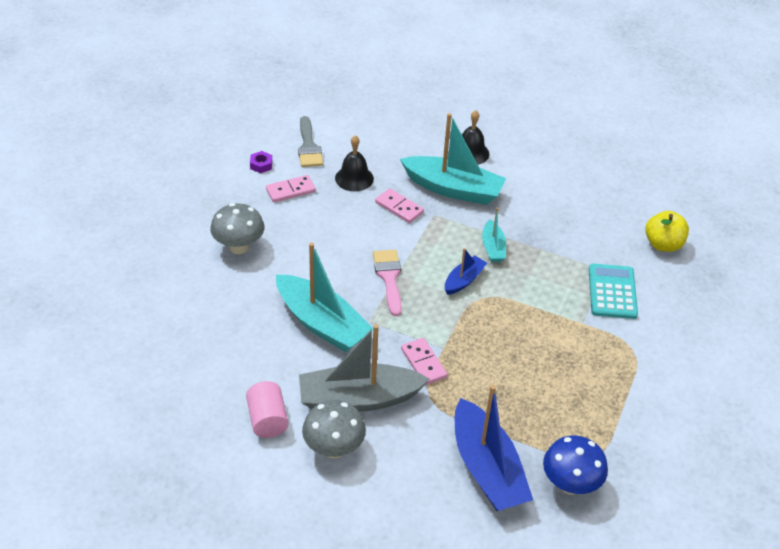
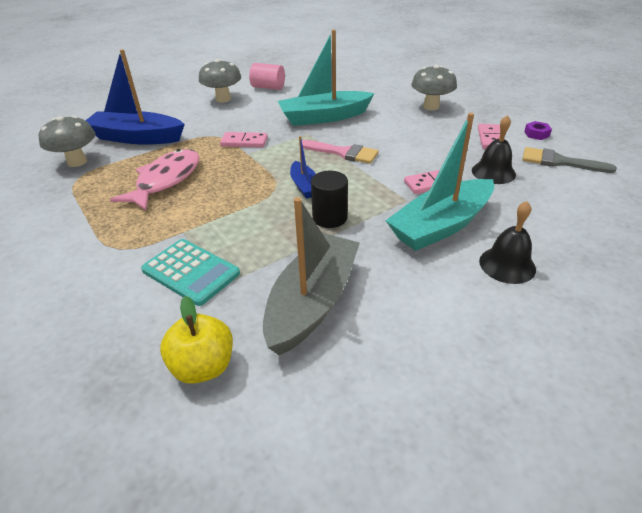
camera: 125 degrees right, 5 degrees down
(358, 399) = (246, 114): grey boat -> grey boat (312, 302)
(493, 248) = (330, 218): turquoise boat -> black cylinder
(535, 381) = (166, 180): none -> pink fish
(570, 484) = (77, 162): blue mushroom -> grey mushroom

